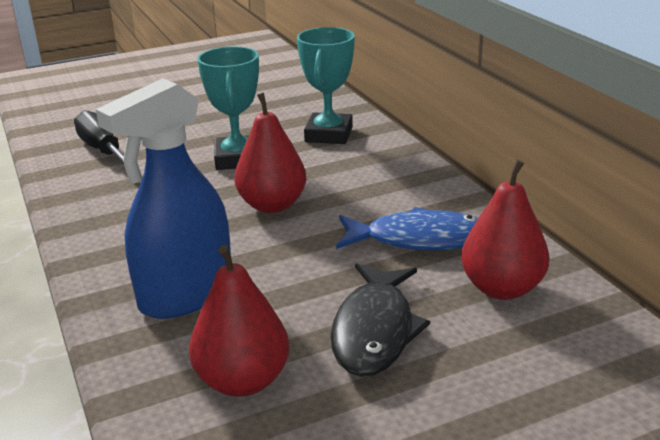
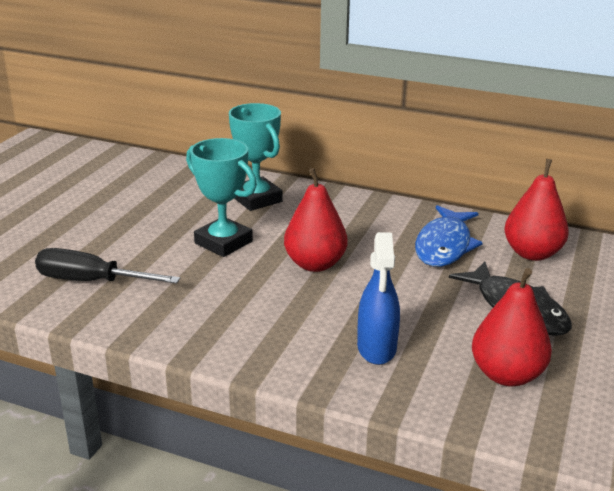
camera: 45 degrees left, 0 degrees up
(186, 295) = (376, 348): blue spray bottle -> blue spray bottle, size x0.66
(420, 240) = (444, 245): blue fish -> blue fish turned 150 degrees clockwise

